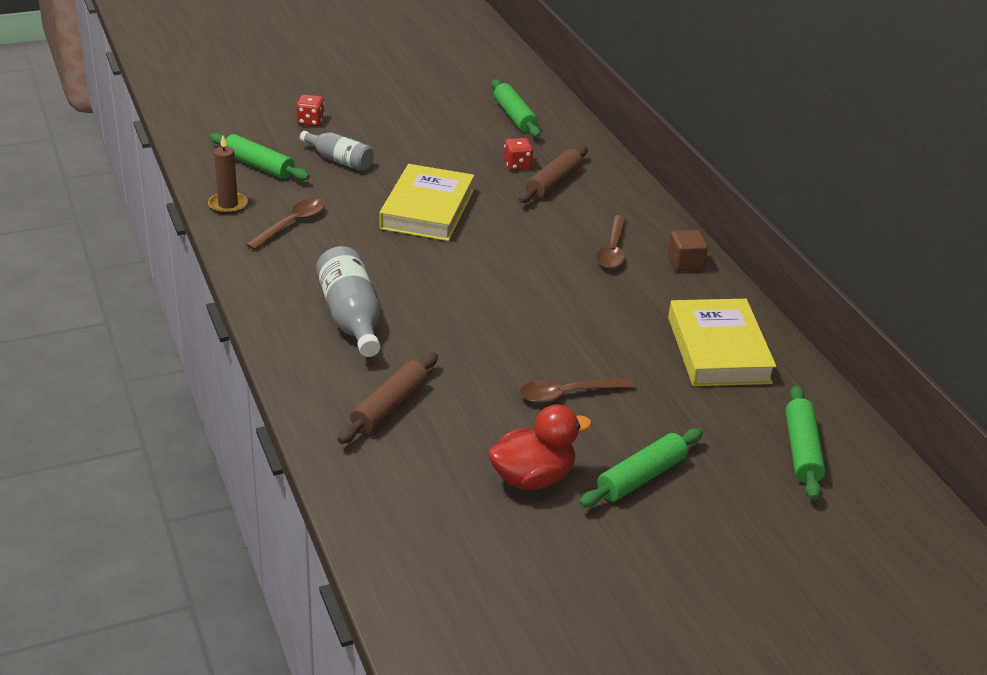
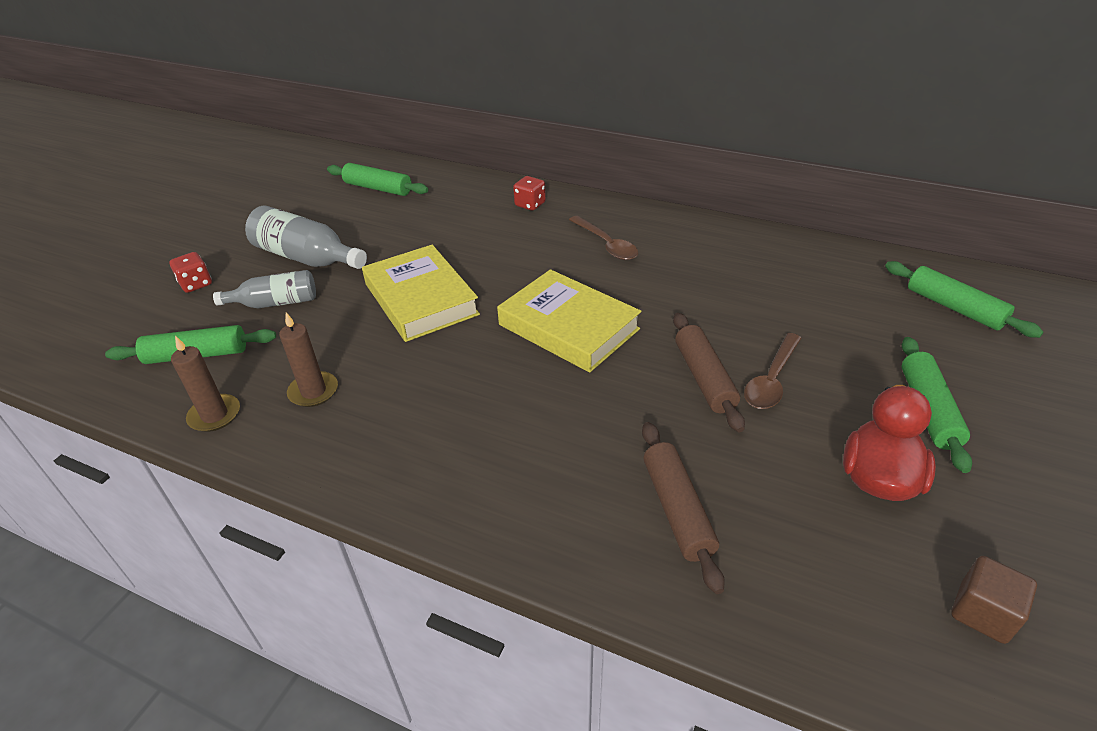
camera: 40 degrees left, 5 degrees up
(292, 224) = (313, 391): brown spoon -> brown candle
(351, 317) = (506, 445): grey bottle -> grey bottle (306, 258)
(517, 165) = (437, 222): red dice -> red dice (530, 204)
(553, 183) = (485, 220): brown rolling pin -> brown rolling pin (704, 378)
(685, 263) = (665, 225): brown cube -> brown cube (982, 613)
(718, 350) = (789, 272): yellow book -> yellow book (568, 327)

